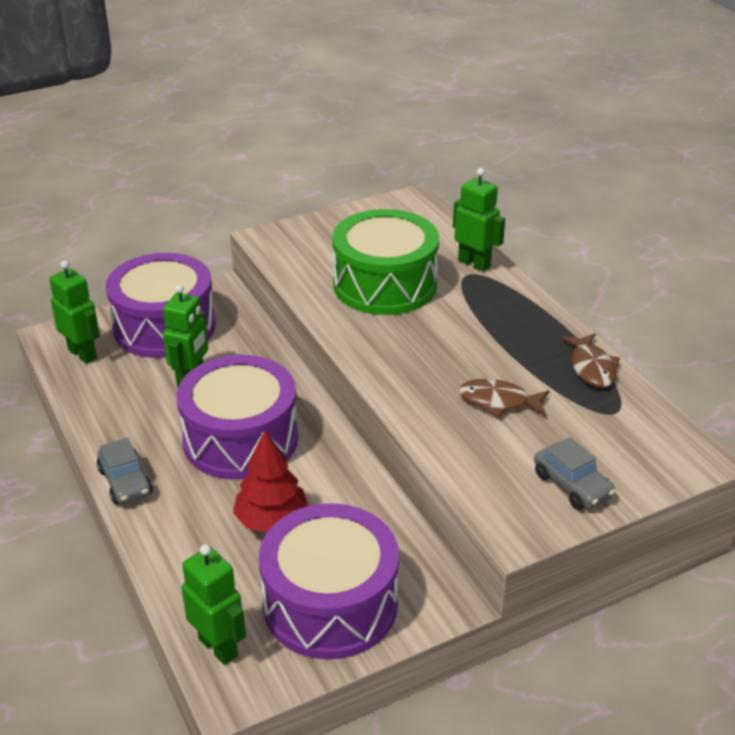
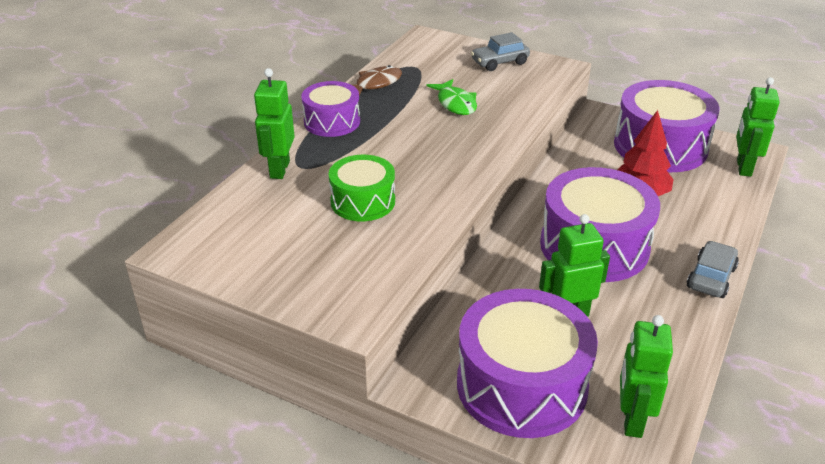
camera: 125 degrees left, 0 degrees up
(385, 284) = (363, 201): green drum -> green drum, size x0.58
(498, 402) = (455, 103): brown fish -> green fish
(532, 314) = (332, 122): none -> purple drum
(572, 485) = (499, 62): grey car -> grey car turned 135 degrees counterclockwise

